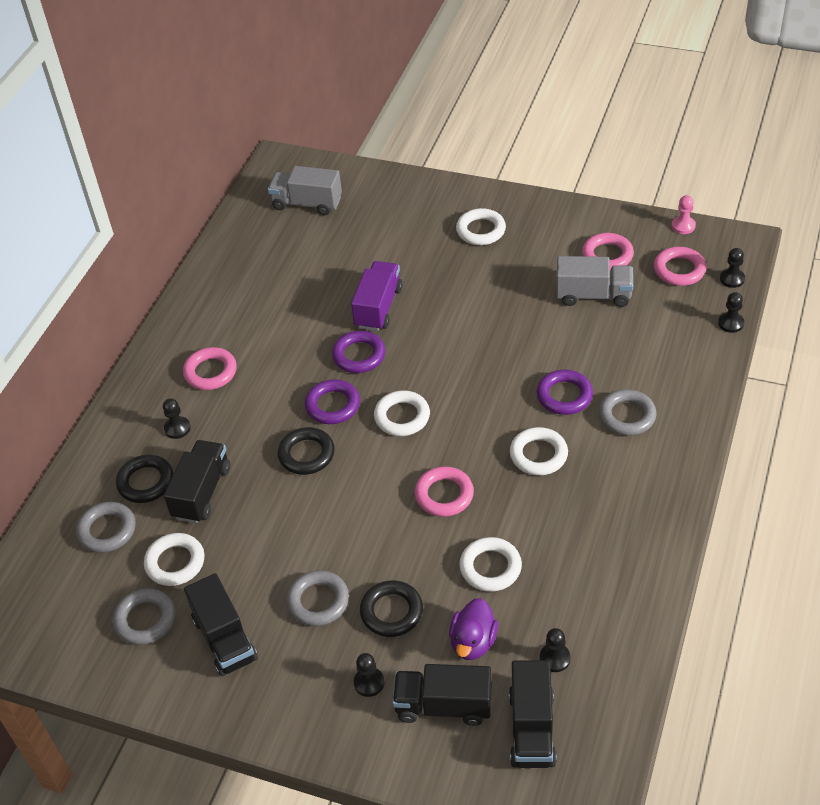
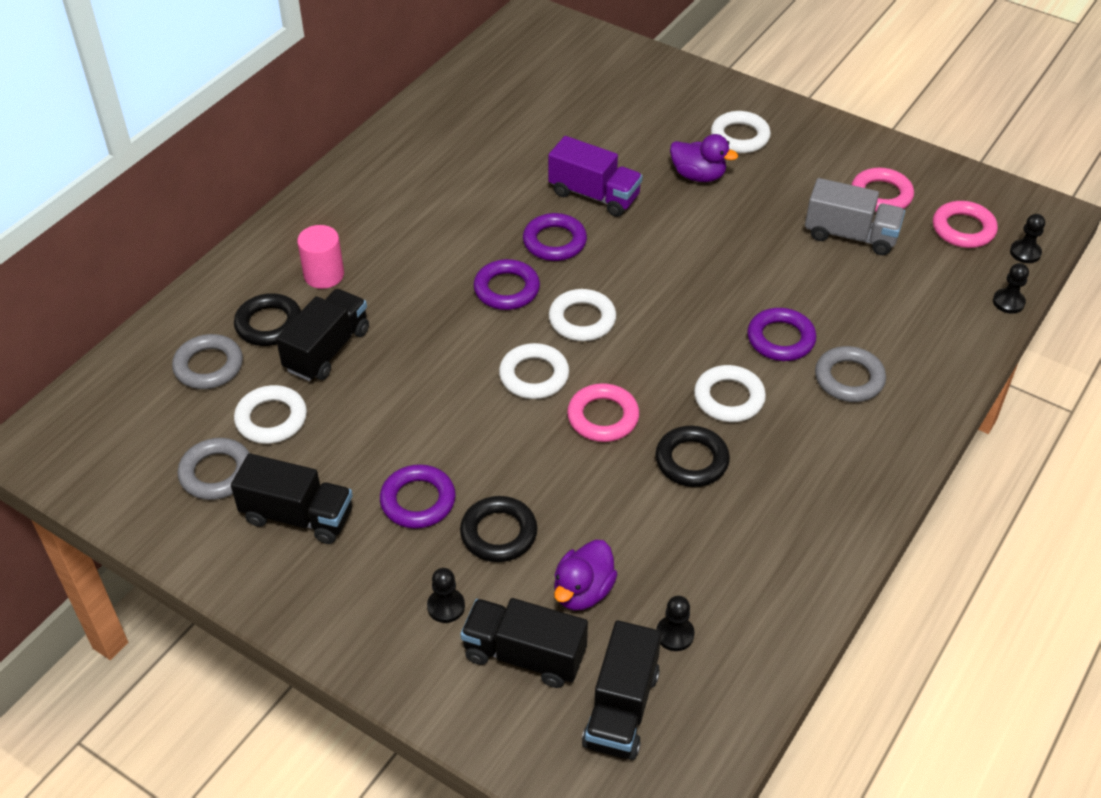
camera: 10 degrees right, 0 degrees up
(177, 428) = (324, 275): black pawn -> pink cylinder
(210, 372) = (381, 223): pink ring -> none
(225, 639) = (298, 516): black truck -> black truck turned 60 degrees counterclockwise
(306, 454) = (459, 336): black ring -> black ring (691, 460)
(307, 203) = (550, 67): grey truck -> none
(318, 601) = (418, 501): grey ring -> purple ring
(378, 307) = (594, 195): purple truck -> purple truck turned 90 degrees clockwise
(457, 272) = (698, 175): none -> purple duck
(490, 567) = (631, 511): white ring -> white ring (534, 376)
(683, 226) = (983, 181): pink pawn -> none

